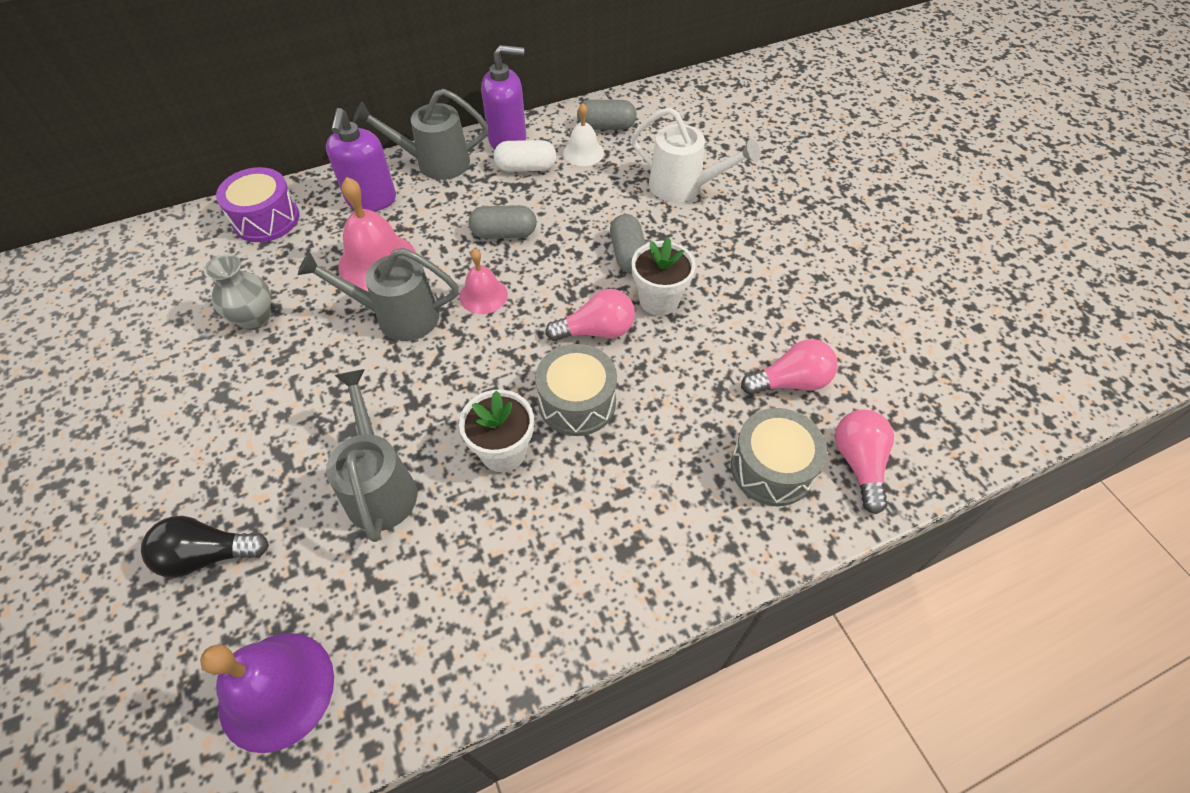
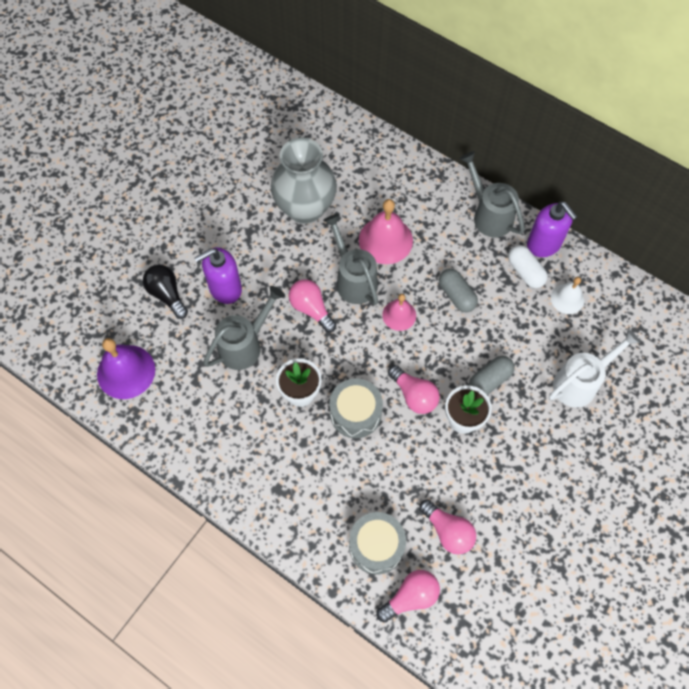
camera: 60 degrees right, 10 degrees up
(255, 318) = (305, 208): grey vase -> grey vase, size x1.86
(266, 219) = (376, 158): purple drum -> none
(371, 199) = (431, 201): purple soap dispenser -> purple soap dispenser (225, 288)
(397, 380) = (311, 309): none -> pink light bulb
(606, 126) = (606, 298): grey capsule -> none
(683, 187) = (580, 383): white watering can -> white watering can turned 120 degrees counterclockwise

